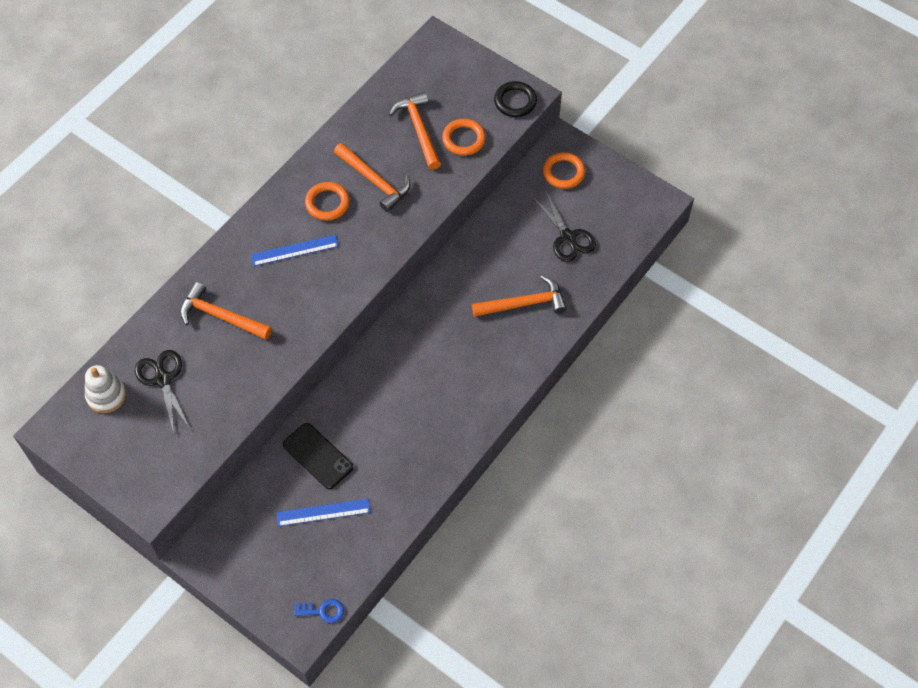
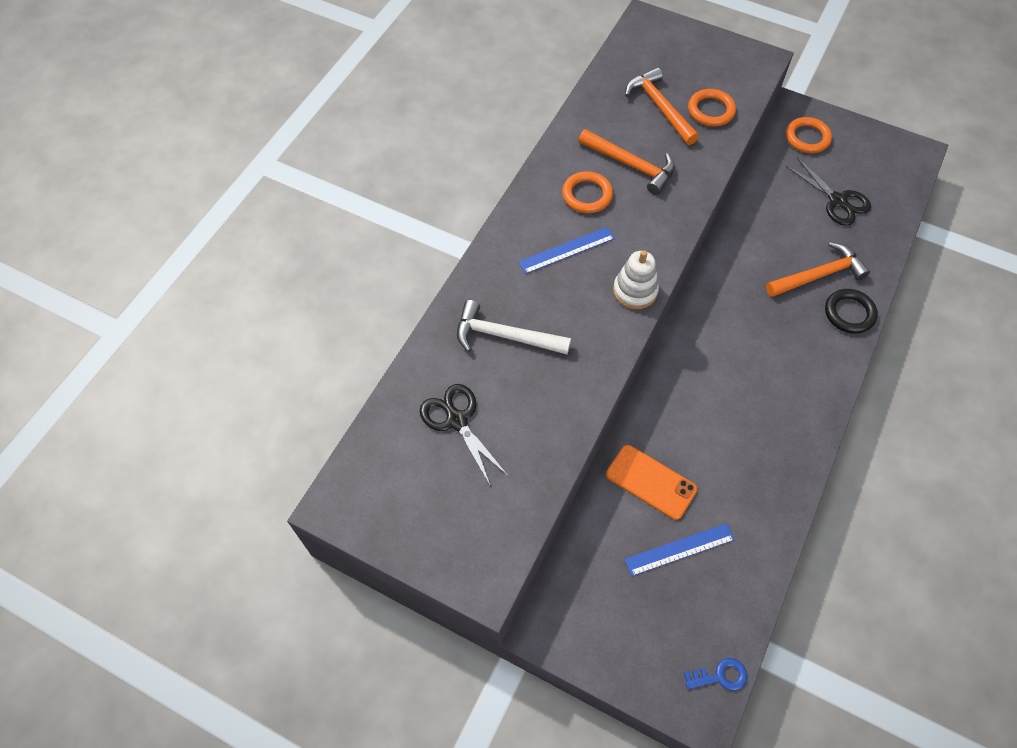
camera: 10 degrees left, 0 degrees up
(106, 395) = (393, 451): white stacking toy -> white stacking toy (635, 291)
(221, 316) = (504, 336): orange hammer -> white hammer
(318, 456) = (651, 482): black phone -> orange phone
(515, 101) = (750, 67): black ring -> black ring (849, 313)

